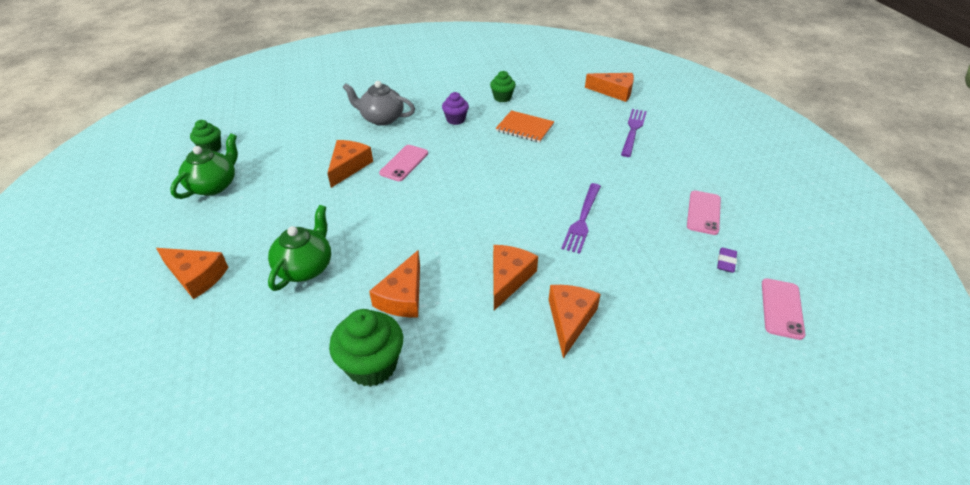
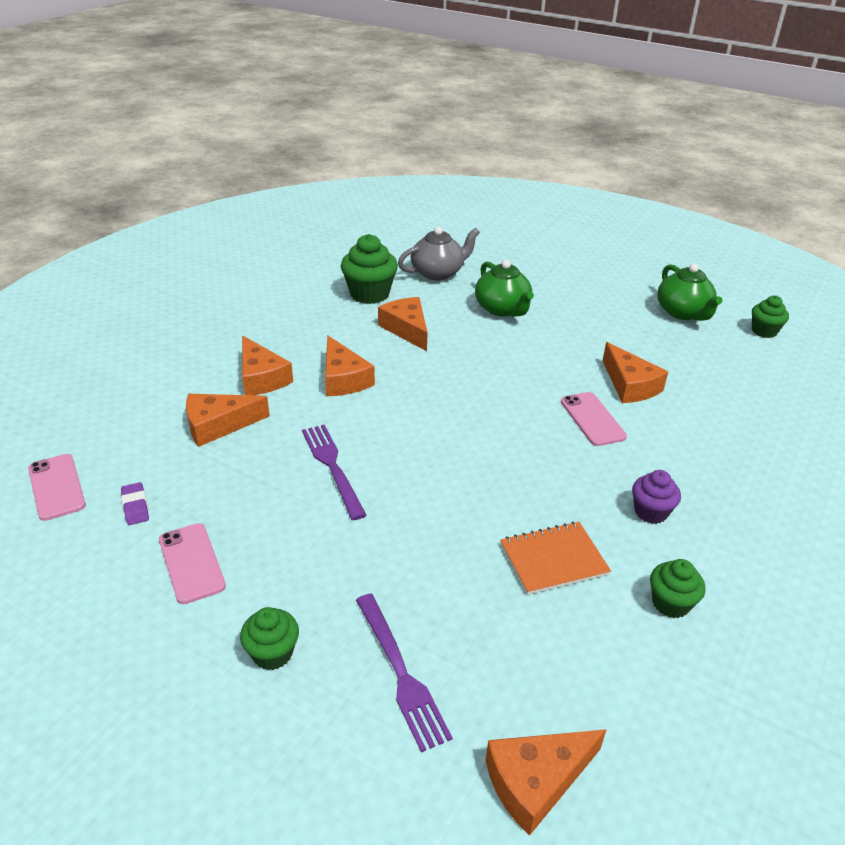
camera: 135 degrees right, 5 degrees down
(196, 276) = (556, 273): orange cheese -> orange cheese (218, 425)
(381, 118) = (722, 455): grey teapot -> grey teapot (438, 273)
(683, 160) = (272, 653): none -> green cupcake

